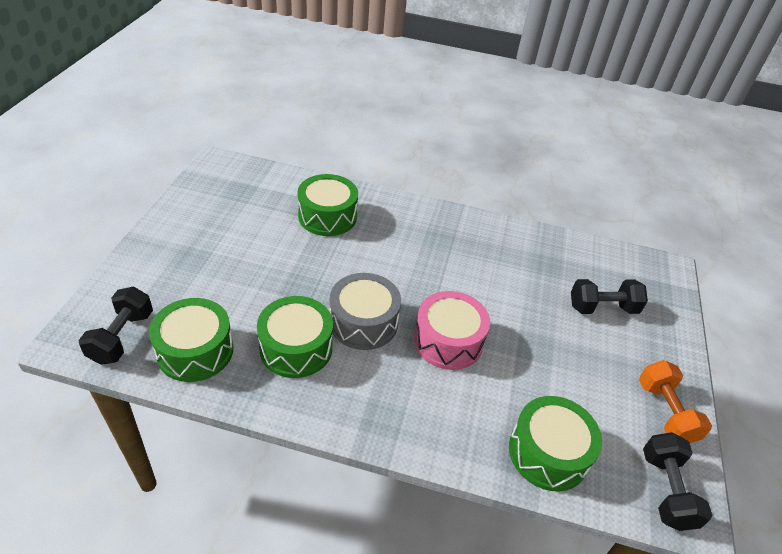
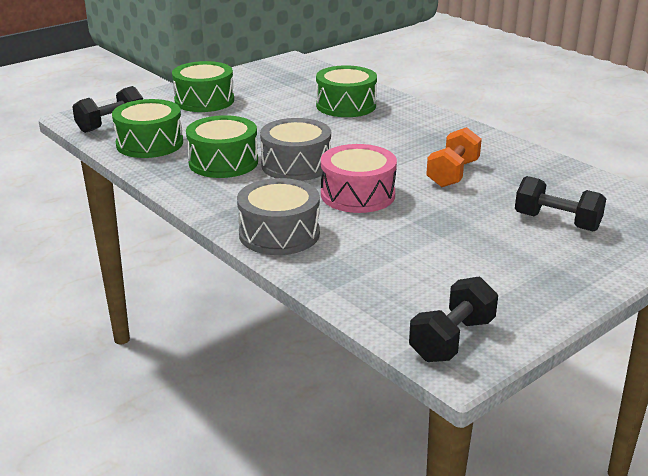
camera: 40 degrees right, 15 degrees down
(438, 429) = (279, 234): none -> grey drum
(548, 453) = (361, 278): green drum -> green drum (204, 101)
(665, 412) = (527, 300): orange dumbbell -> orange dumbbell (452, 174)

